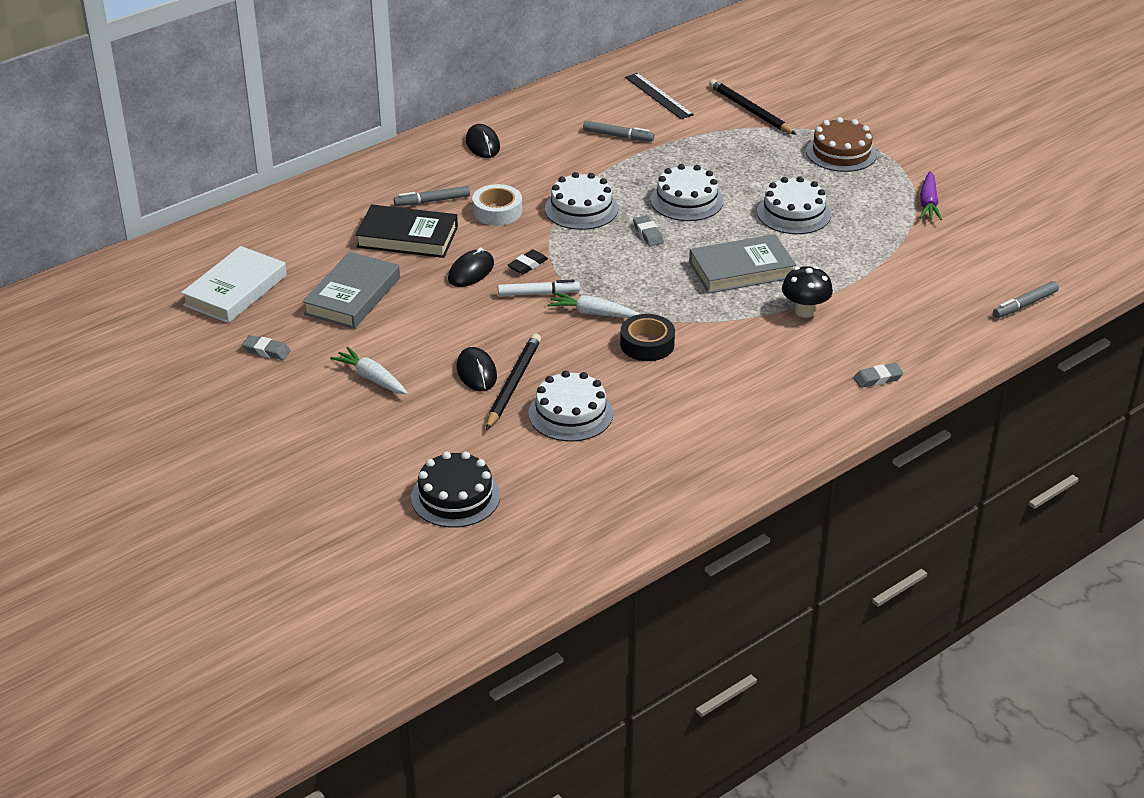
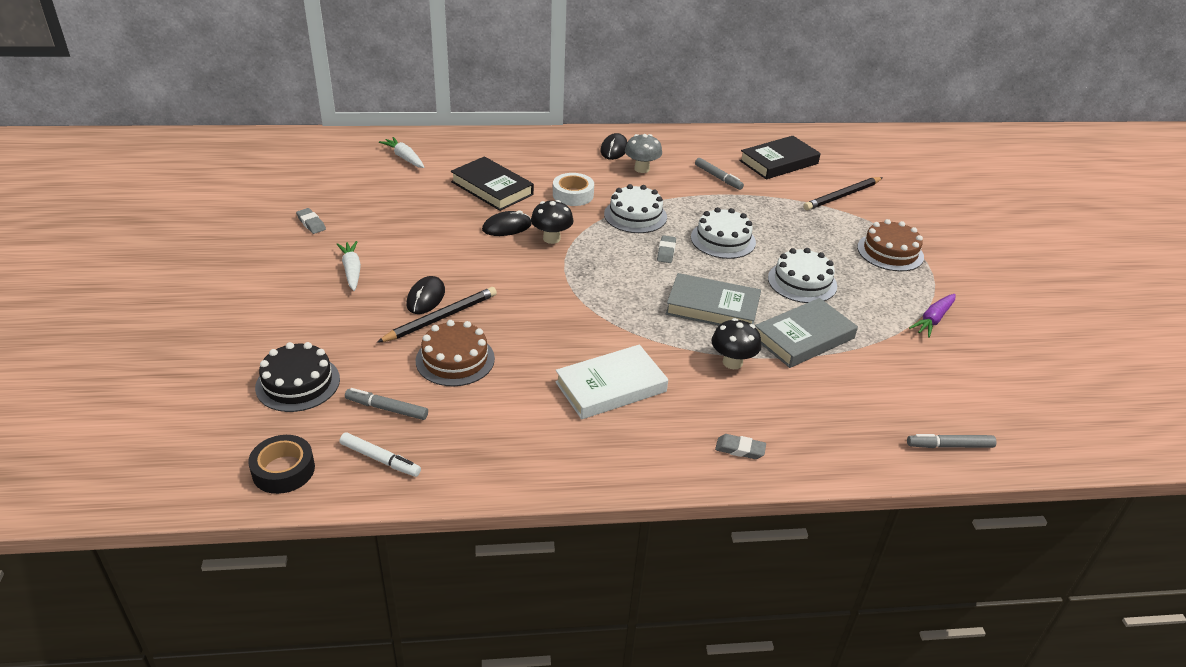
camera: 30 degrees right, 0 degrees up
(235, 290) = (343, 178): white book -> white book (611, 387)
(352, 296) = (409, 211): grey book -> grey book (803, 337)
(432, 201) = (536, 172): grey marker -> grey marker (387, 408)
(527, 265) = (551, 238): black eraser -> black mushroom
(534, 155) = (641, 169): none -> grey mushroom
(538, 293) = (536, 261): white marker -> white marker (380, 459)
(570, 413) = (455, 359): white cake -> brown cake
(593, 313) = (559, 292): white carrot -> white carrot (404, 158)
(647, 344) = (574, 332): black tape -> black tape (283, 470)
(658, 96) = (778, 162): black ruler -> black book
(750, 110) = (842, 196): black pencil -> black pencil turned 120 degrees counterclockwise

